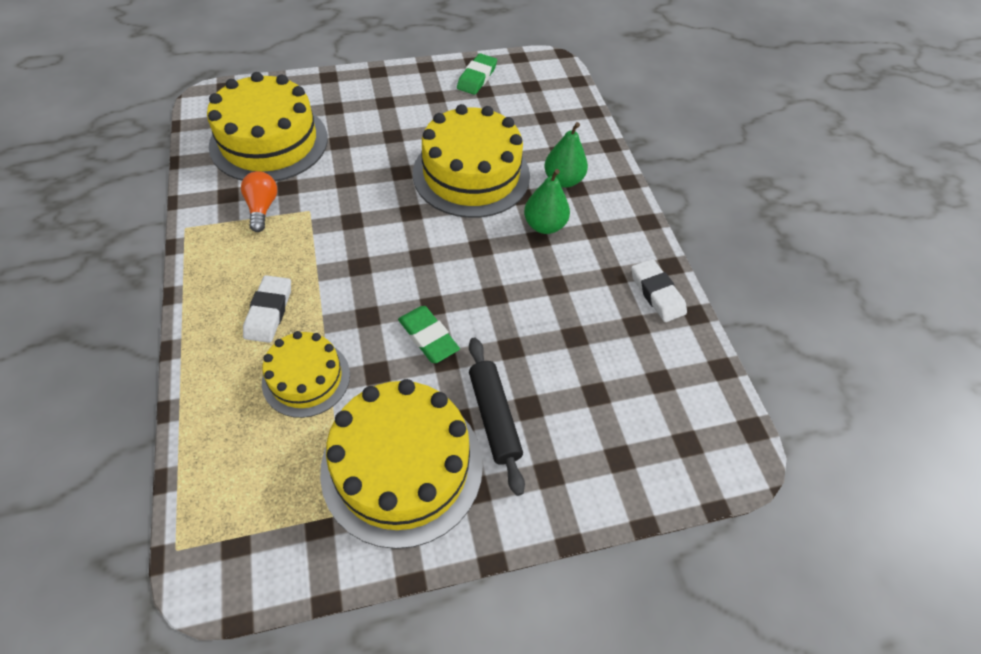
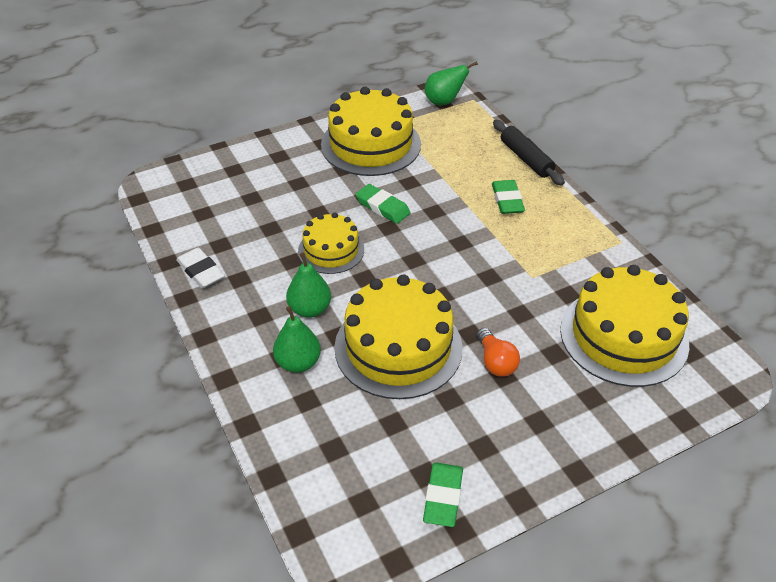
camera: 170 degrees right, 10 degrees down
(231, 555) = (444, 101): none -> green pear
(262, 208) = (574, 270): orange light bulb -> orange light bulb (495, 362)
(269, 312) = (507, 200): white eraser -> green eraser
(306, 378) = (454, 171): yellow cake -> yellow cake (331, 250)
(494, 417) = (321, 174): black rolling pin -> black rolling pin (526, 159)

